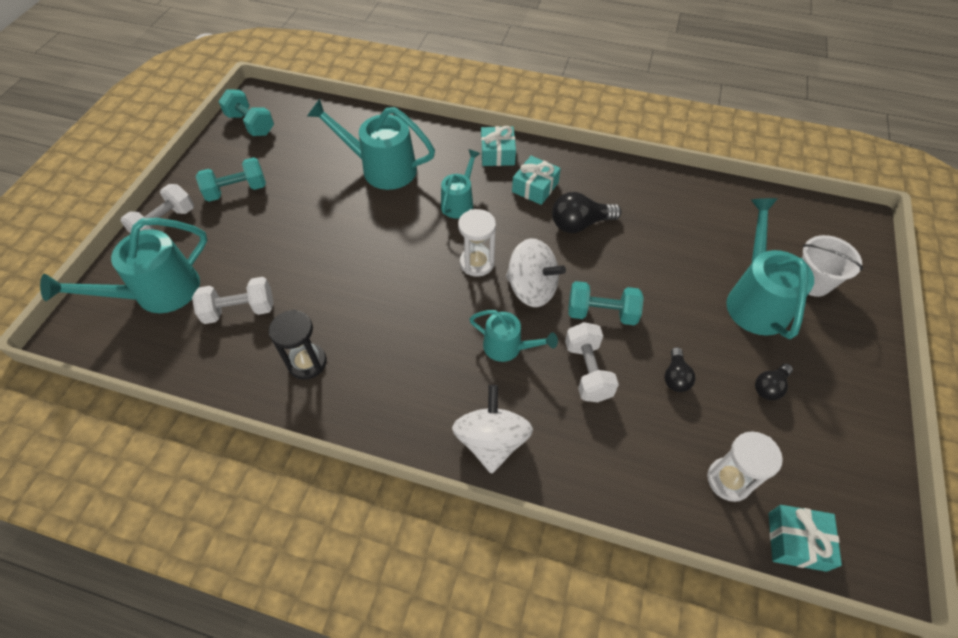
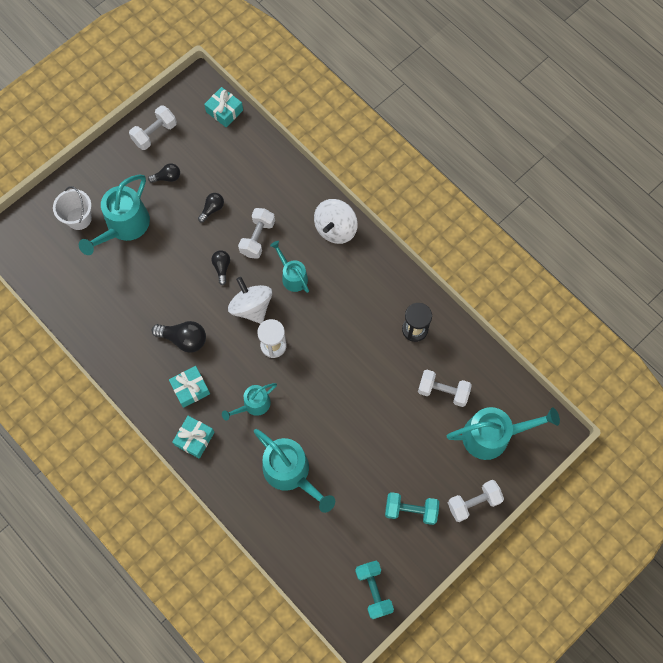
camera: 150 degrees left, 15 degrees up
(601, 313) = (222, 267): turquoise dumbbell -> black light bulb
(729, 480) = (231, 149): white hourglass -> none
(849, 440) = (155, 133): none -> white dumbbell

